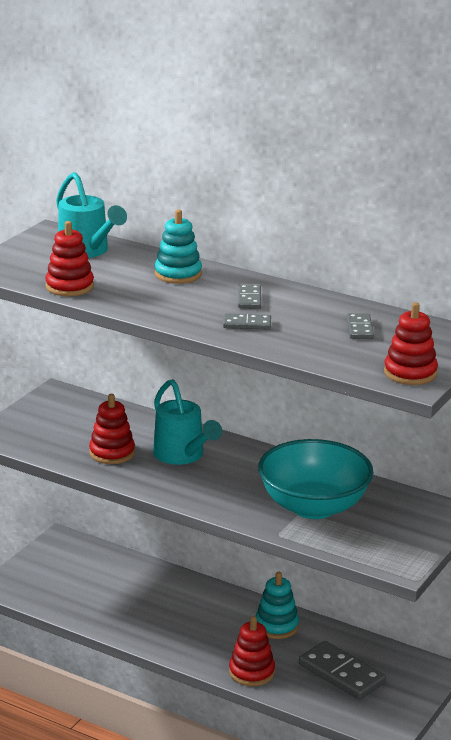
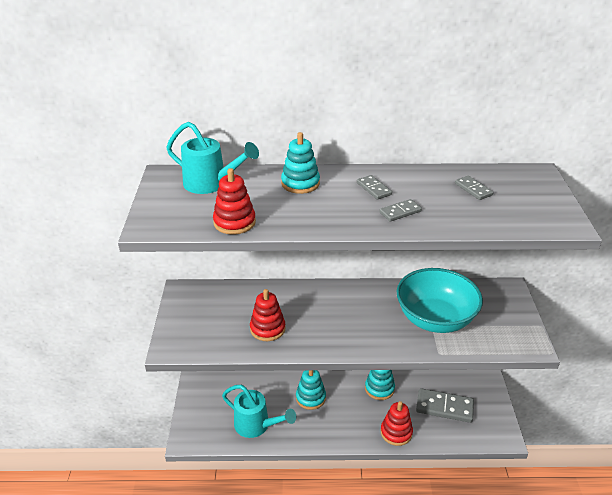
camera: 30 degrees left, 10 degrees up
(180, 603) = (310, 398): none -> turquoise stacking toy
(182, 456) = (316, 311): turquoise watering can -> turquoise watering can (256, 426)
(410, 373) = (553, 216): red stacking toy -> none

